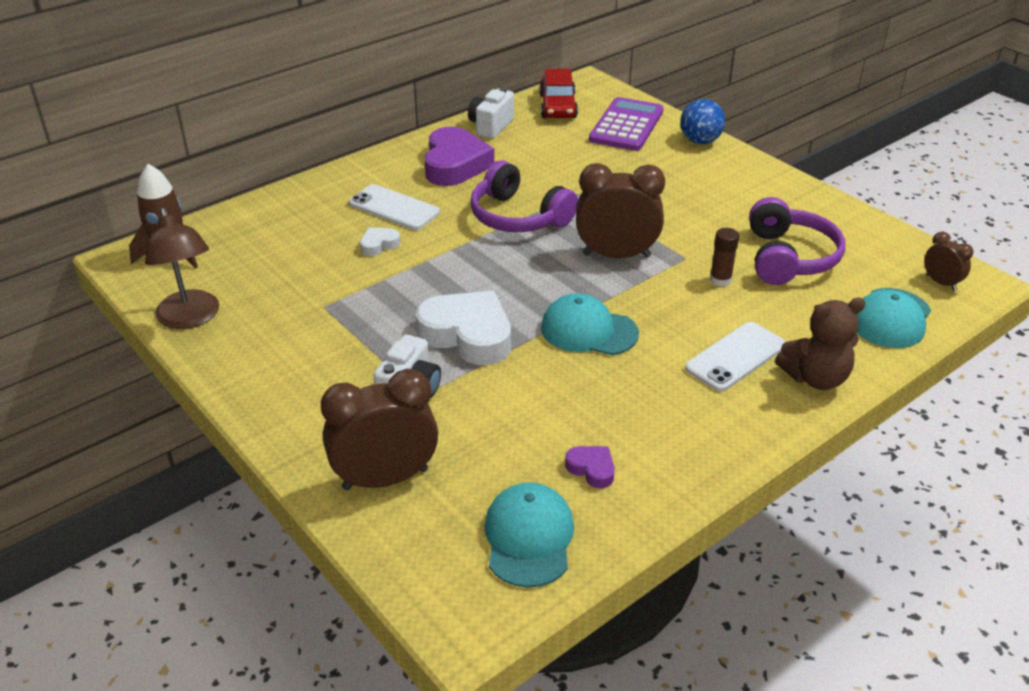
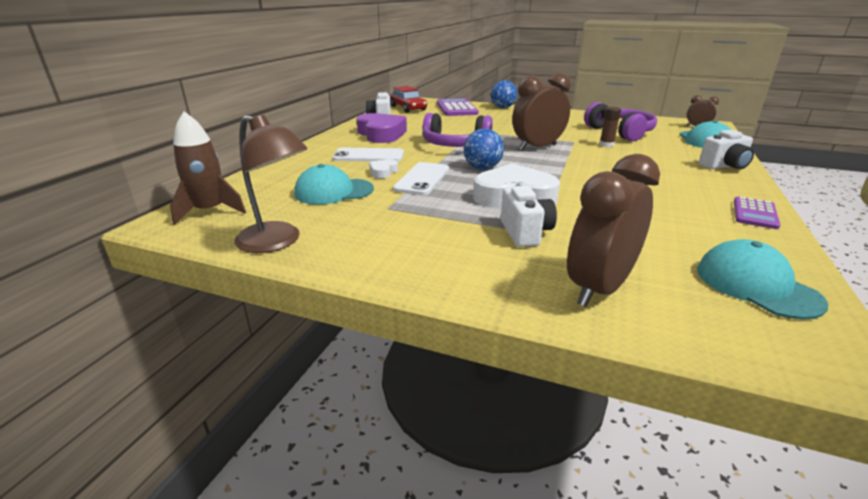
camera: 30 degrees left, 10 degrees down
(494, 274) = (482, 168): none -> blue ball
(588, 330) = (581, 177): turquoise cap -> turquoise cap (334, 191)
(591, 469) = (711, 235): purple heart -> none
(698, 463) = (755, 213): none -> purple calculator
(735, 357) = (674, 168): white phone -> white phone (422, 179)
(815, 378) = (724, 166): brown teddy bear -> white camera

